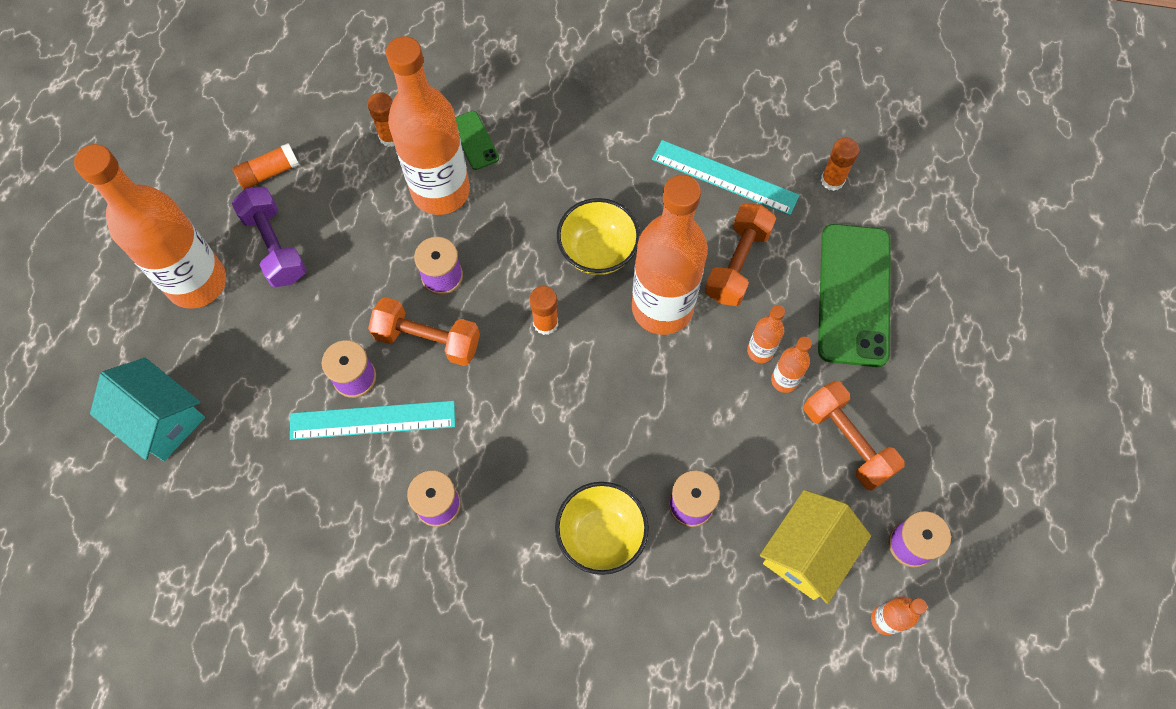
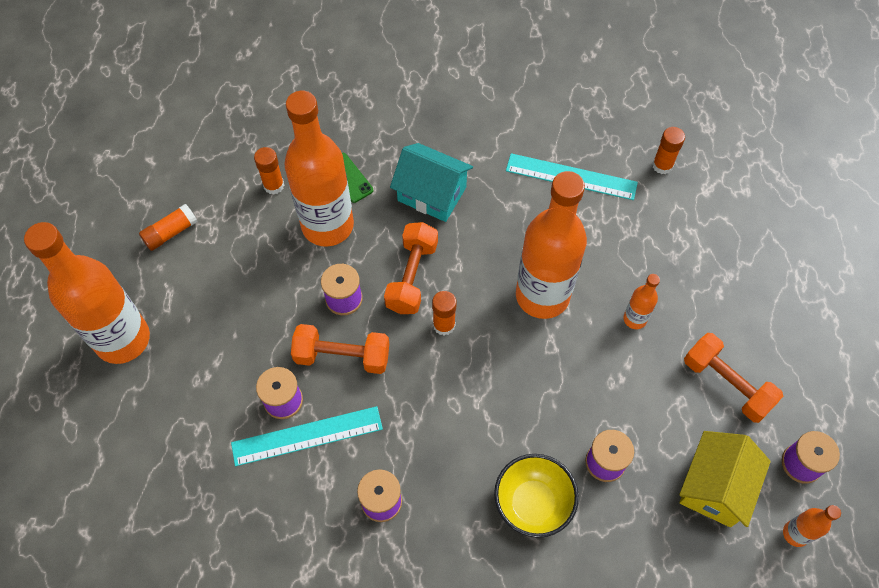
camera: 10 degrees left, 5 degrees down
(161, 419) = (112, 468): turquoise house -> turquoise house (432, 194)
(275, 246) = (188, 296): purple dumbbell -> none
(598, 252) = (476, 256): yellow bowl -> none
(737, 264) = (598, 248): orange dumbbell -> orange dumbbell (412, 276)
(784, 380) = (661, 341): orange bottle -> none
(854, 295) = (703, 258): green phone -> none

